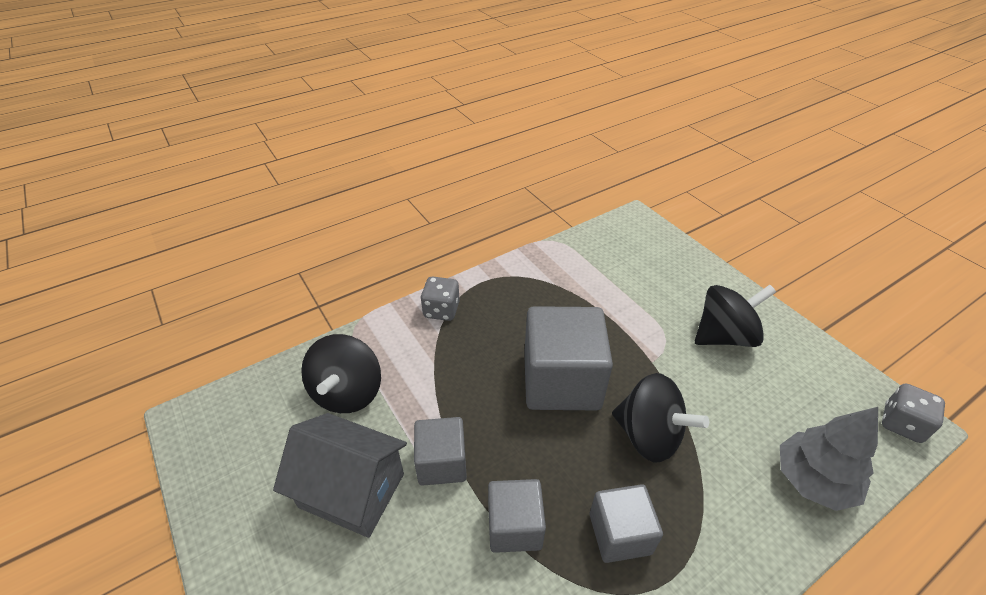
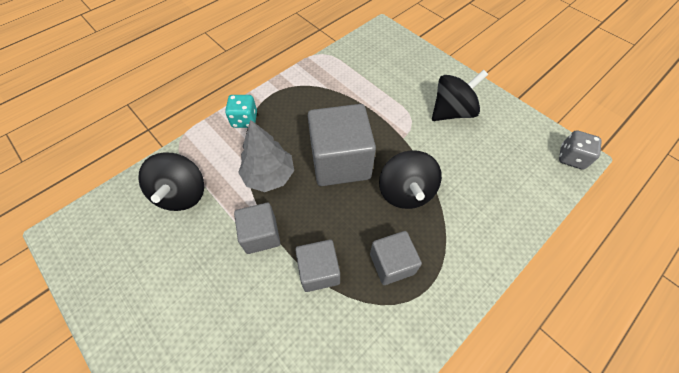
camera: 10 degrees left, 15 degrees up
(352, 490) = (197, 266): grey house -> none
(441, 310) = (244, 120): grey dice -> turquoise dice
(648, 435) = (405, 192): black spinning top -> black spinning top turned 60 degrees clockwise
(813, 480) = (516, 205): grey tree -> grey tree (269, 175)

